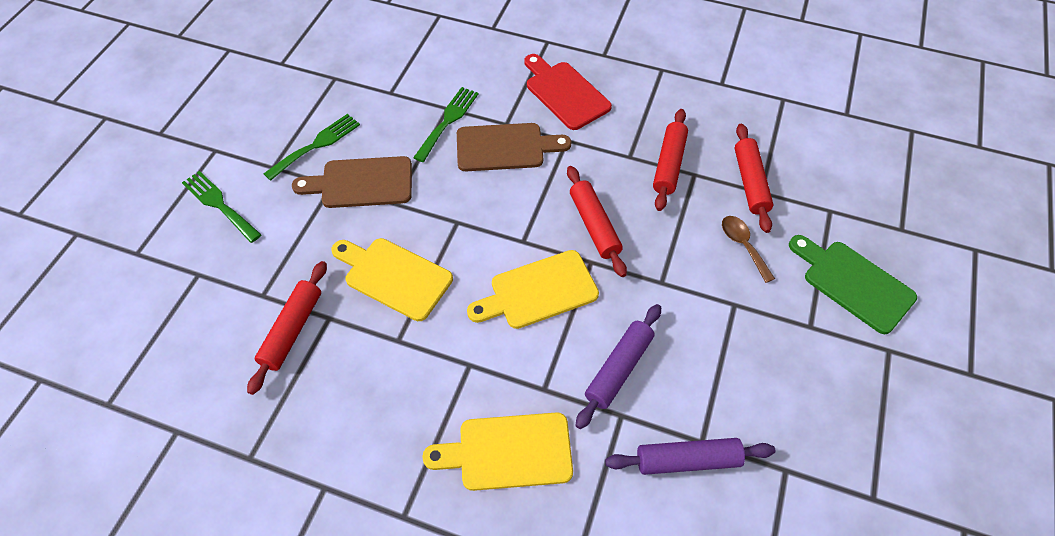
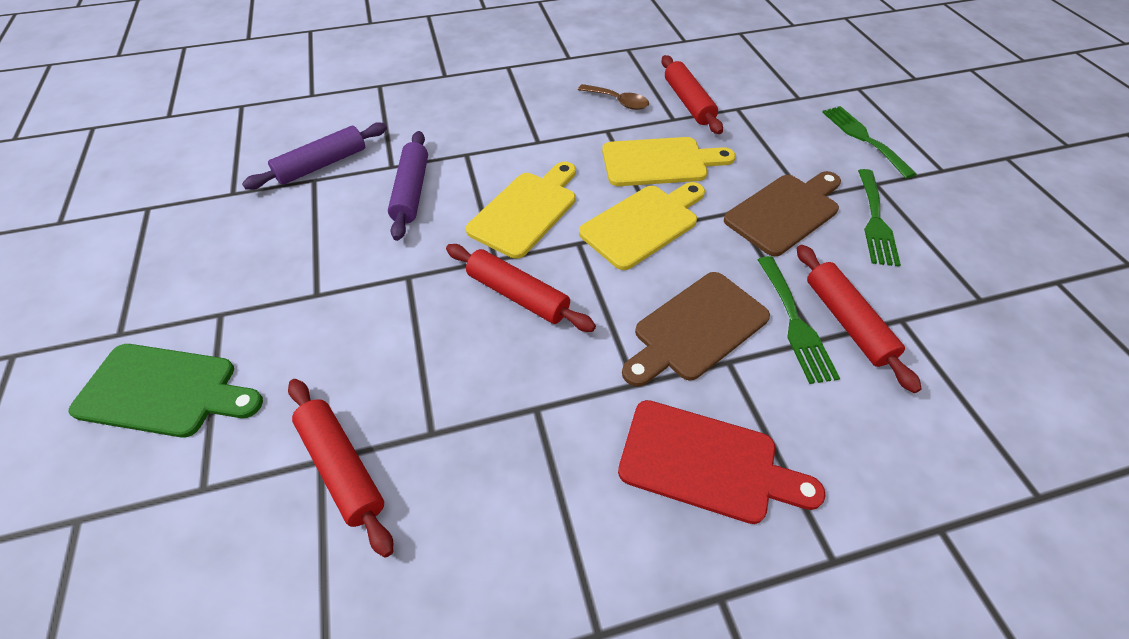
camera: 145 degrees right, 5 degrees down
(219, 204) = (863, 138): green fork -> green fork turned 120 degrees counterclockwise
(508, 452) = (465, 114): yellow cutting board -> yellow cutting board (643, 224)
(669, 164) = (475, 427): red rolling pin -> red rolling pin (847, 322)
(743, 245) = (326, 365): brown spoon -> brown spoon (618, 102)

